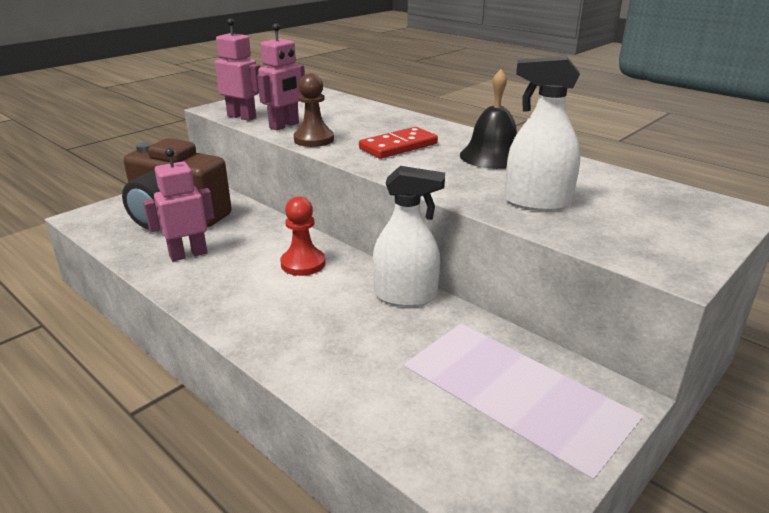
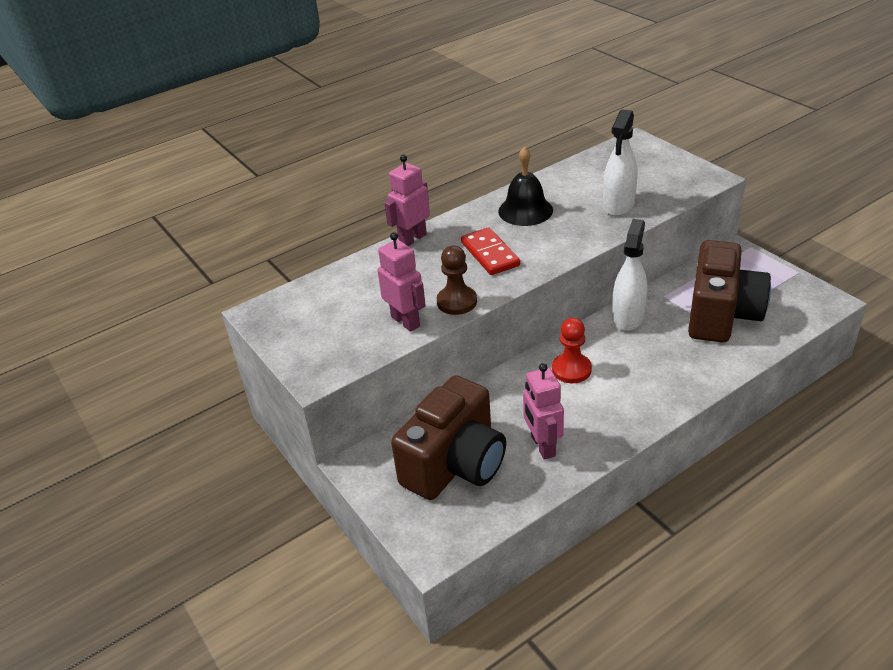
camera: 75 degrees left, 10 degrees up
(242, 117) = (361, 353): pink robot -> pink robot (412, 239)
(431, 375) = (721, 315): none -> brown camera

